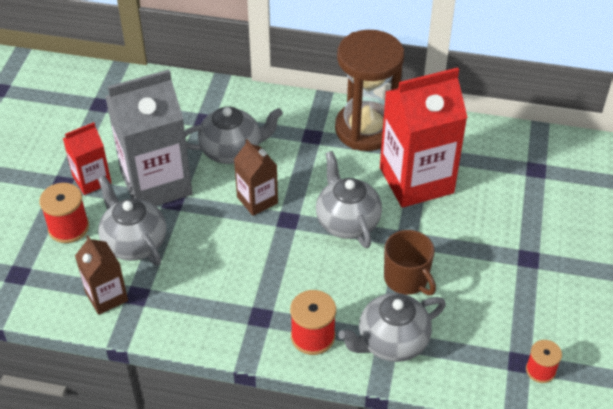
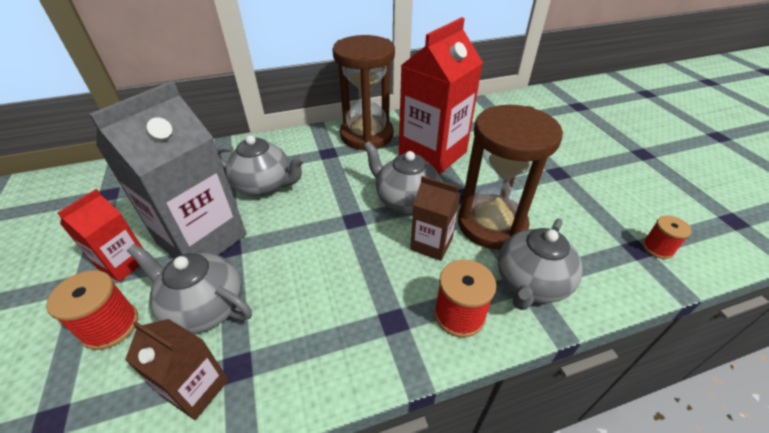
camera: 30 degrees left, 5 degrees down
(232, 150) = (265, 185): grey teapot -> grey teapot turned 60 degrees clockwise
(257, 200) = (314, 215): brown carton -> brown carton (431, 244)
(406, 279) = (491, 224): brown mug -> brown hourglass

